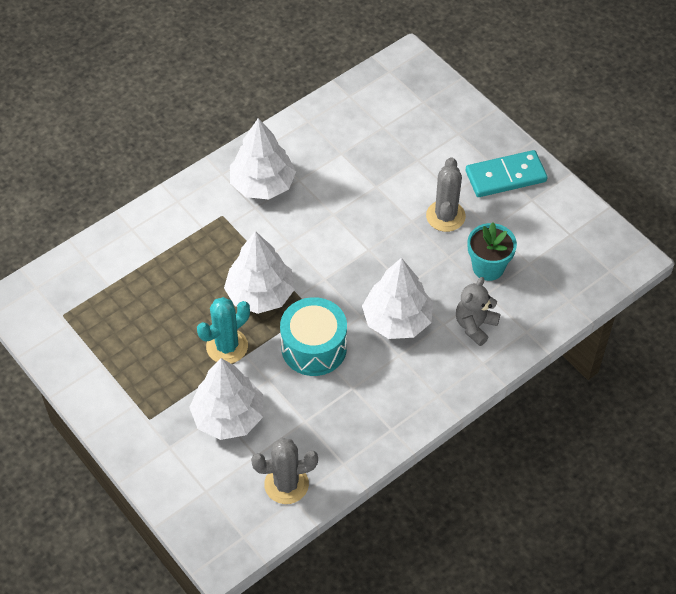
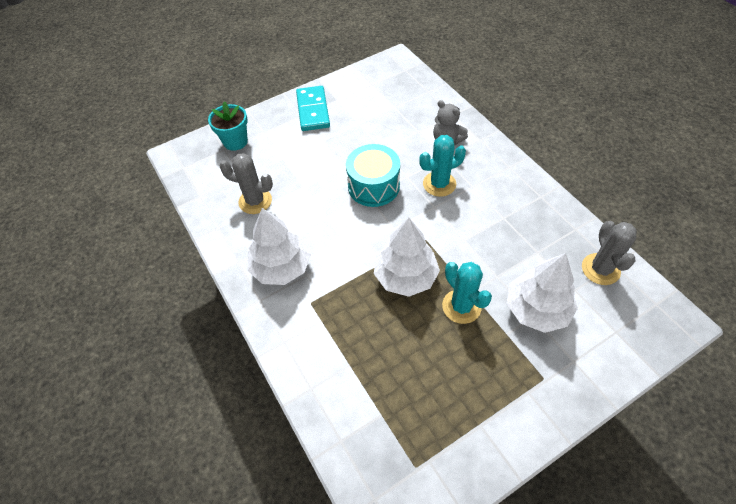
camera: 80 degrees left, 0 degrees up
(314, 347) = (464, 240): turquoise drum -> turquoise drum (373, 186)
(397, 320) = (439, 184): white tree -> turquoise cactus
(445, 216) = (343, 147): grey cactus -> grey cactus (255, 201)
(488, 267) = (395, 128): turquoise flower pot -> turquoise flower pot (235, 141)

